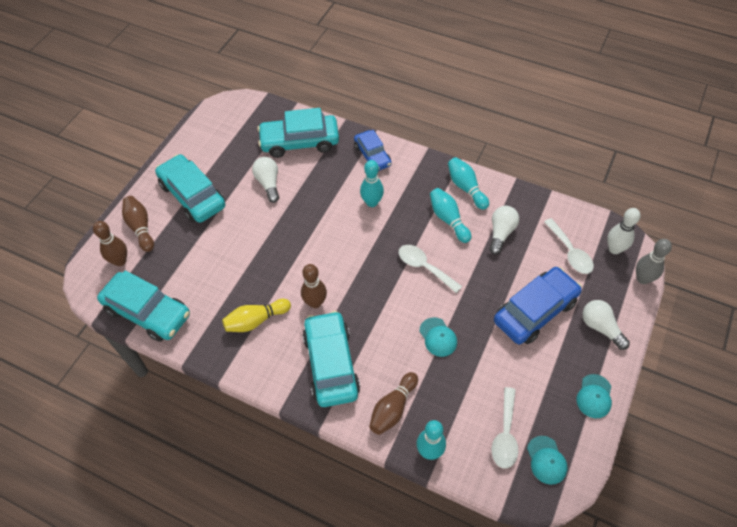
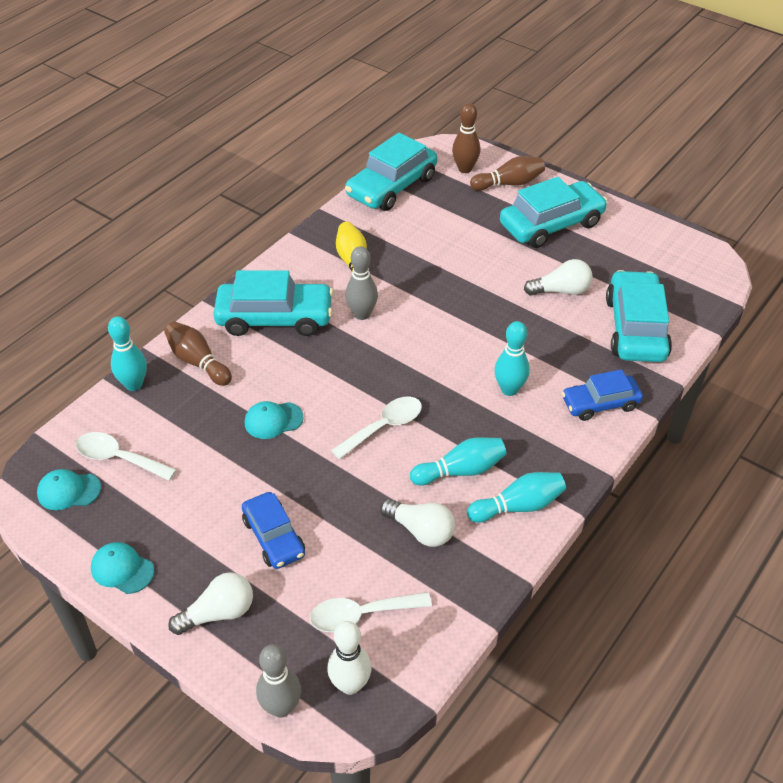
camera: 100 degrees right, 10 degrees down
(315, 303) = (362, 314): brown bowling pin -> grey bowling pin
(535, 311) = (274, 537): blue car -> blue car, size x0.62

